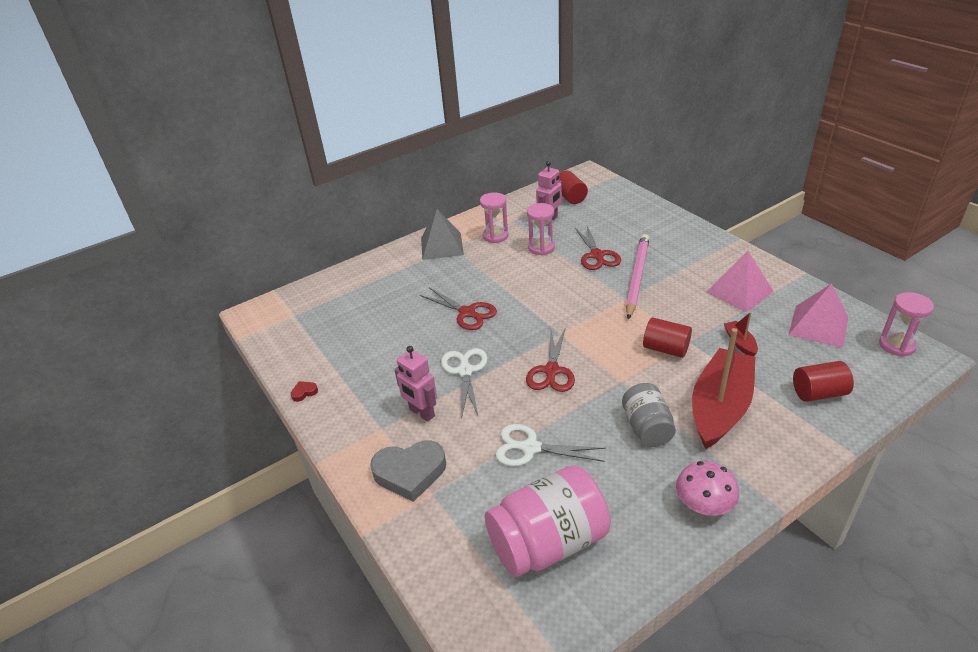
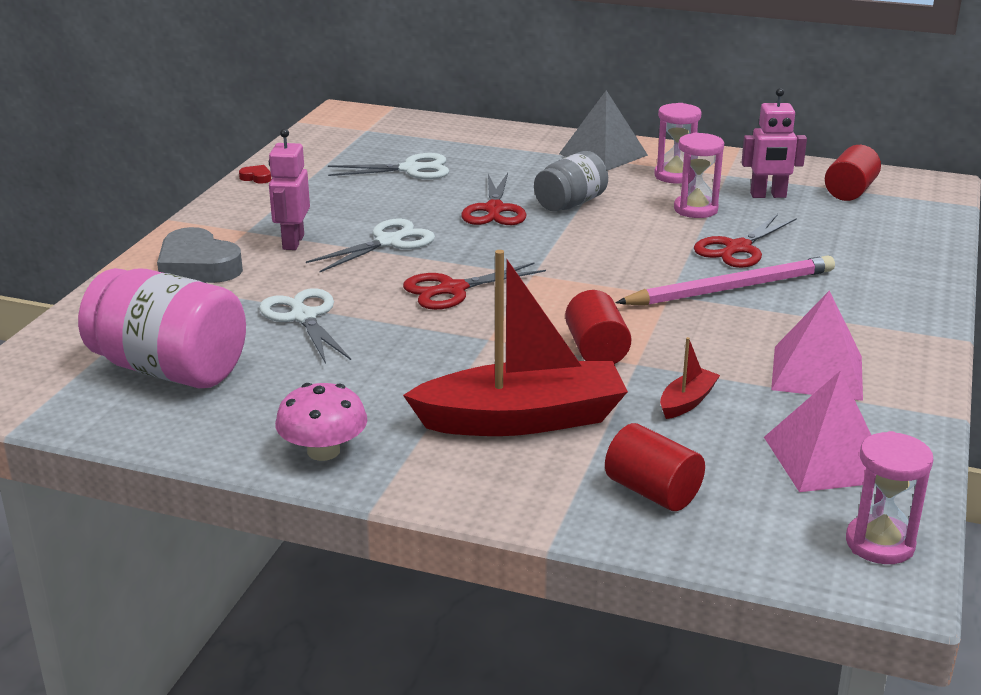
camera: 50 degrees right, 10 degrees down
(375, 321) = (411, 169): none -> white scissors
(647, 428) = (420, 378): grey jar -> grey jar (570, 204)

